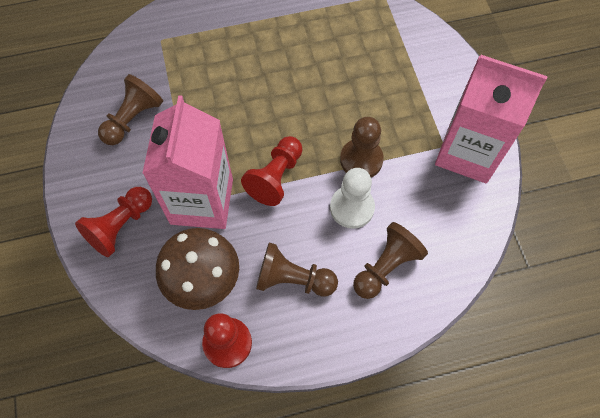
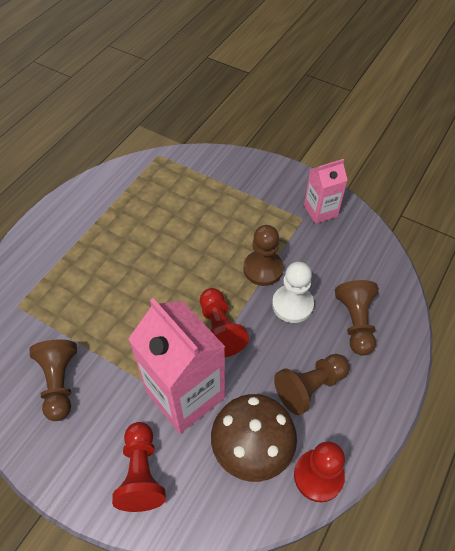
camera: 45 degrees left, 10 degrees down
(468, 152) = (320, 211): pink carton -> pink carton, size x0.55

